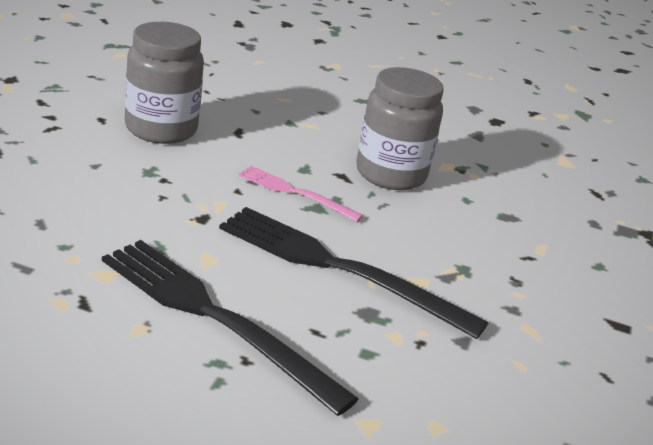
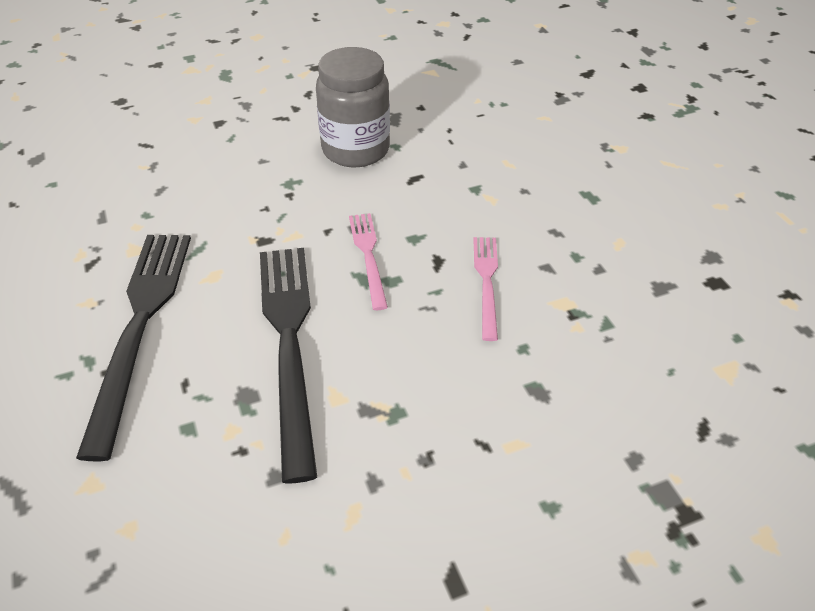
camera: 55 degrees right, 15 degrees up
(390, 174) = (486, 282): grey jar -> pink fork

